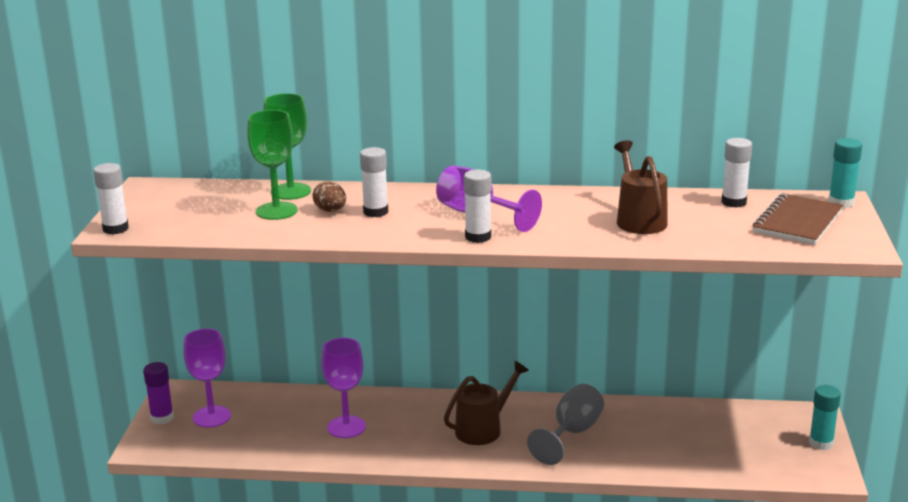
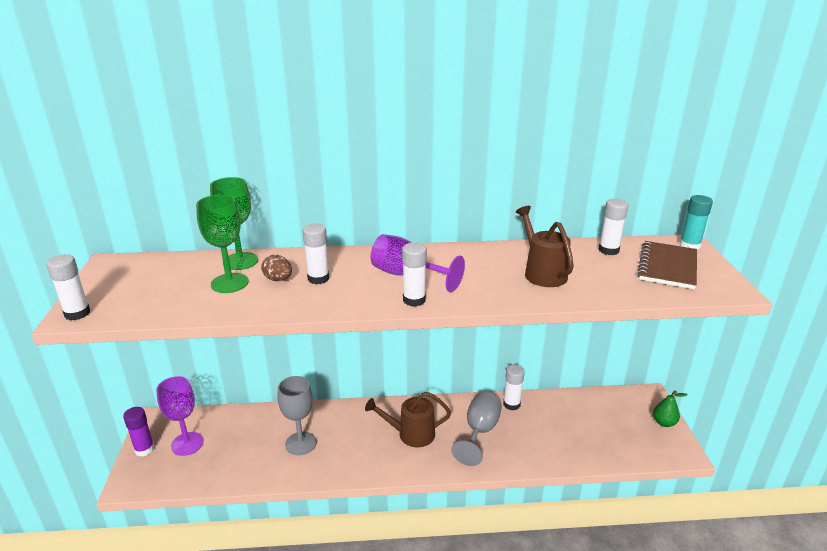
camera: 10 degrees left, 5 degrees up
(346, 427) = (300, 443): purple goblet -> grey goblet
(483, 429) = (410, 434): brown watering can -> brown watering can turned 135 degrees counterclockwise
(622, 409) = (511, 404): none -> white glue stick
(821, 443) = (664, 422): turquoise glue stick -> green pear

